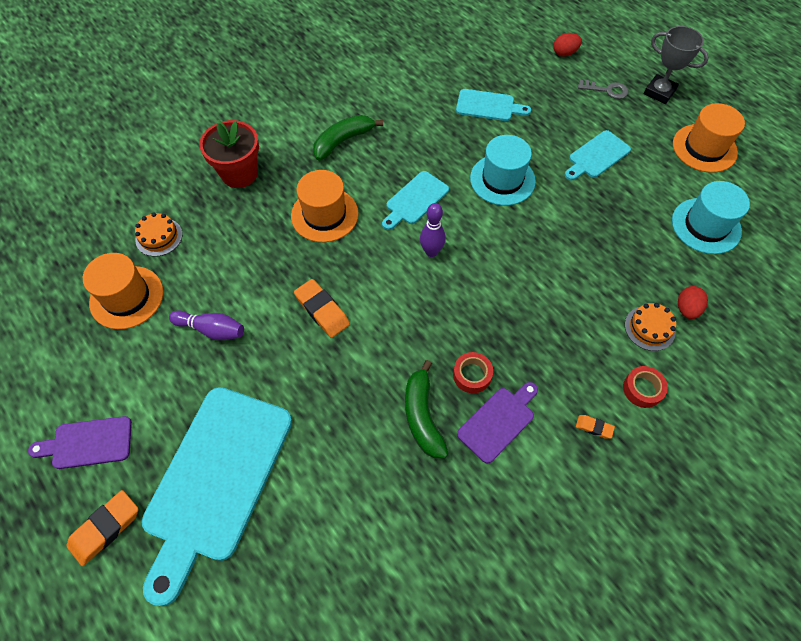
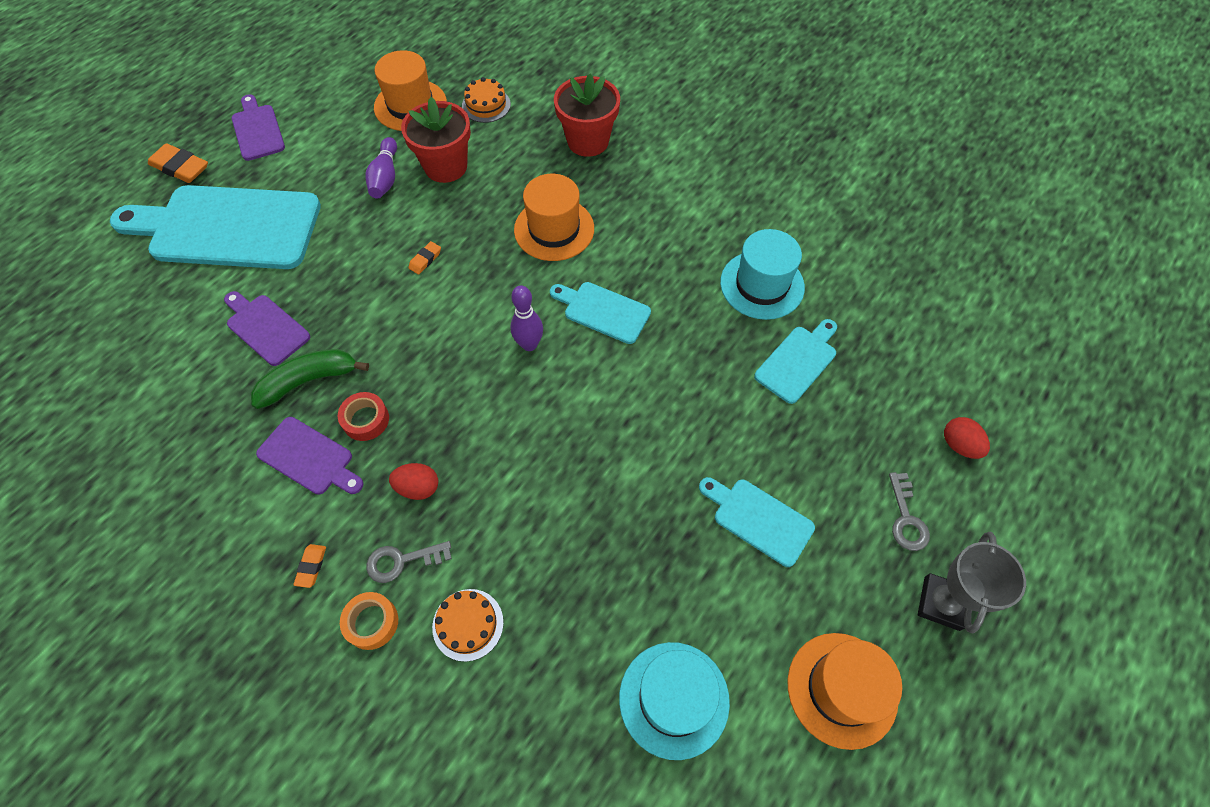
camera: 75 degrees right, 0 degrees up
(220, 279) = (446, 166): none -> red flower pot
(322, 310) = (425, 260): orange eraser -> orange eraser, size x0.52
(343, 141) = (670, 219): green banana -> none
(354, 449) = (266, 327): none -> purple cutting board
(488, 106) = (798, 361): turquoise cutting board -> turquoise cutting board turned 135 degrees counterclockwise
(502, 179) = (669, 402): turquoise hat -> turquoise hat (762, 285)
(598, 363) = (402, 561): none -> grey key
(642, 389) = (372, 622): red tape -> orange tape
(686, 309) = (510, 676): red egg -> red egg (418, 487)

